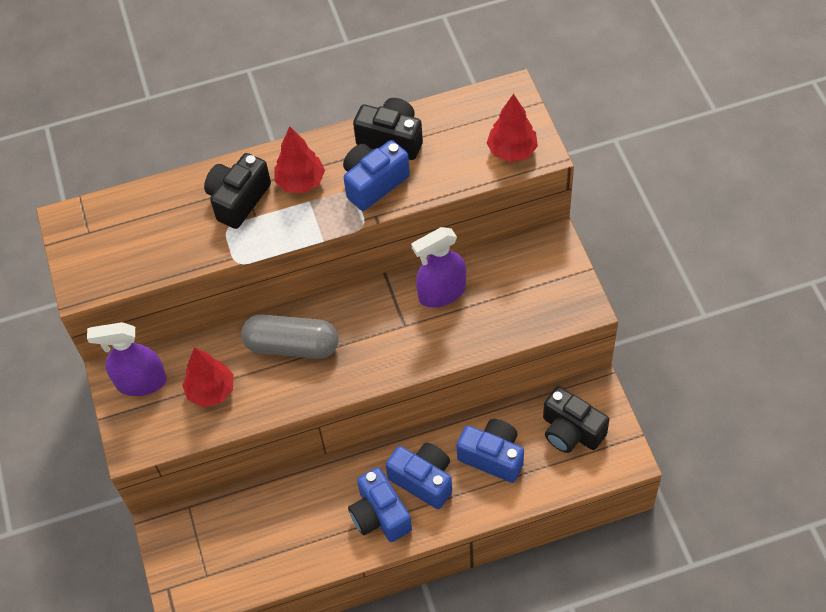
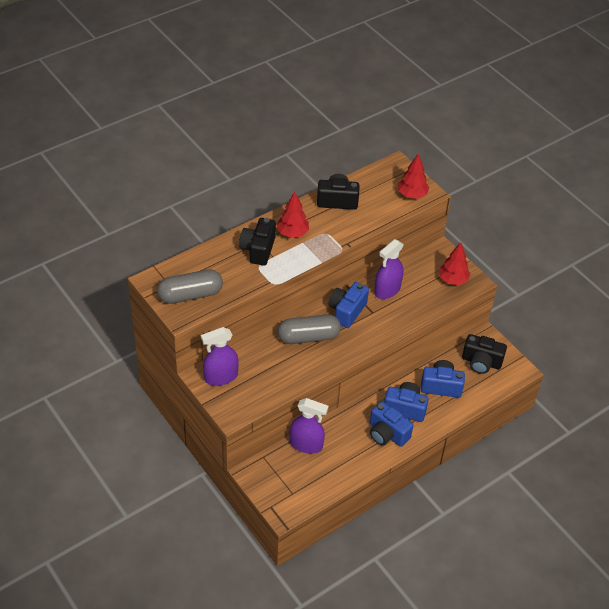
camera: 25 degrees left, 10 degrees down
(109, 255) = (190, 295): none -> grey capsule
(211, 391) = (269, 372): red tree -> red tree (453, 280)
(256, 503) = (306, 444): none -> purple spray bottle
(374, 183) = (338, 226): blue camera -> blue camera (347, 311)

